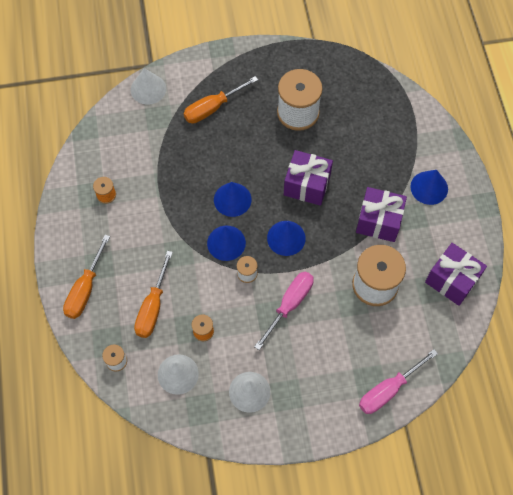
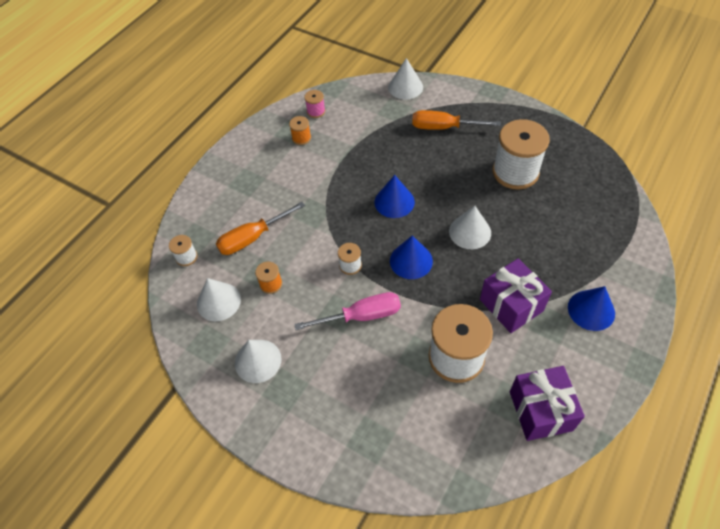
camera: 45 degrees right, 10 degrees down
(85, 290) = (219, 191): orange screwdriver -> none
(94, 162) = (316, 111): none -> pink spool
(226, 243) = (357, 230): blue cone -> none
(307, 185) = (470, 232): purple gift -> white cone
(388, 390) = (379, 462): pink screwdriver -> none

